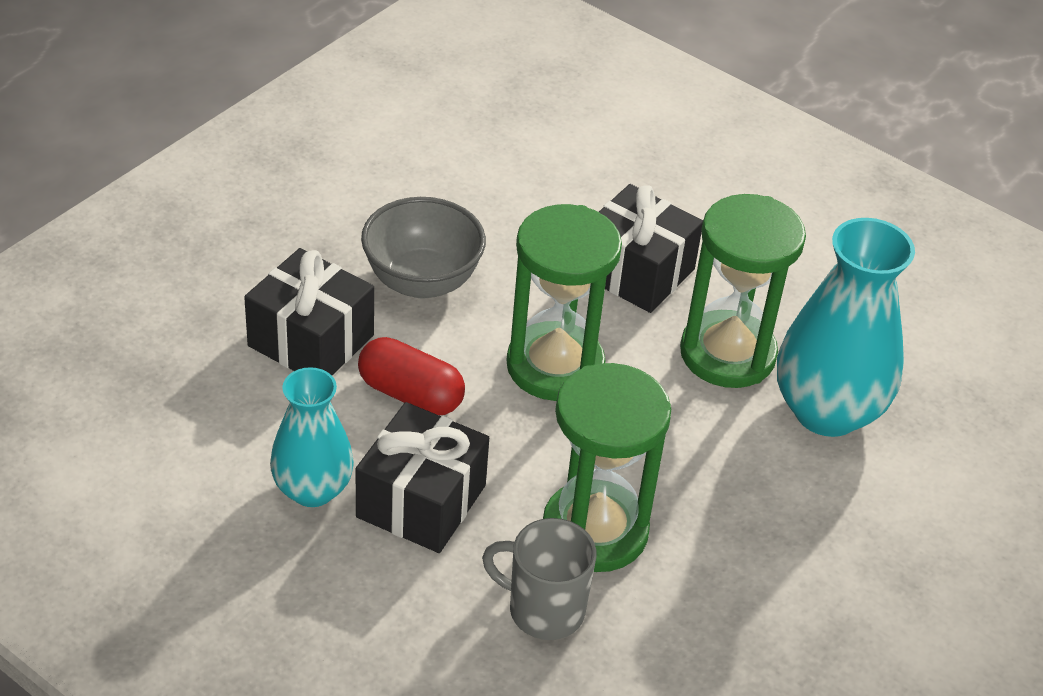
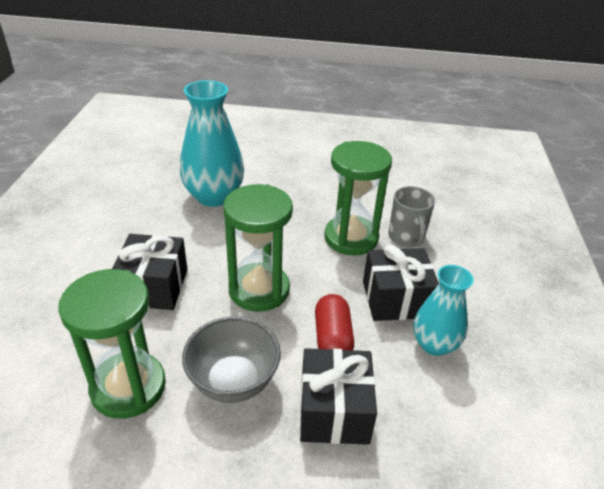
camera: 120 degrees left, 5 degrees down
(727, 354) = (198, 234): green hourglass -> green hourglass (128, 387)

